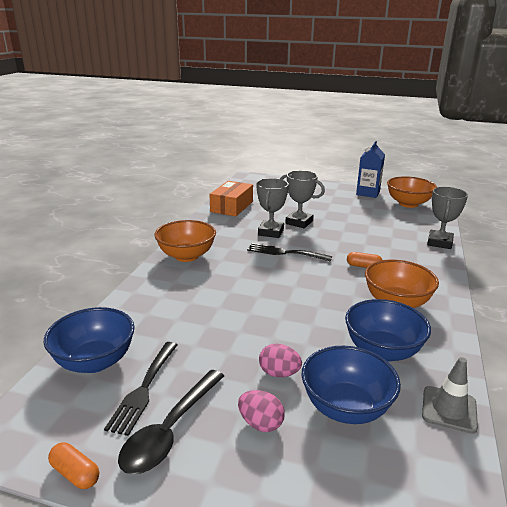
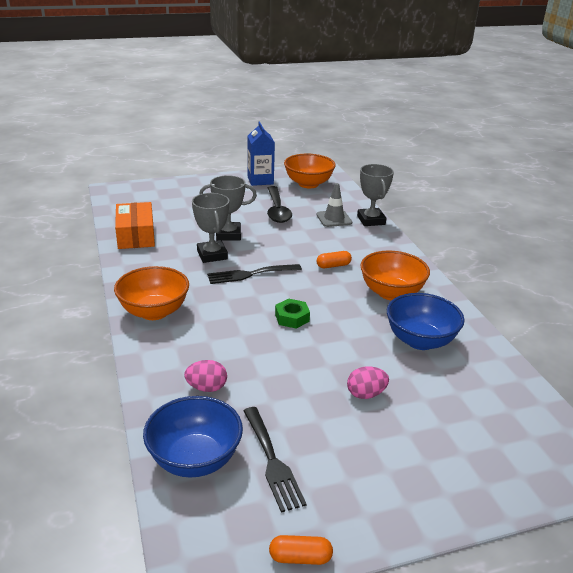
camera: 35 degrees left, 5 degrees up
(170, 430) = (334, 482): black spoon -> black spoon (277, 210)
(260, 423) = (395, 441): pink egg -> pink egg (206, 388)
(282, 292) = (292, 318): none -> green nut
(346, 407) = (439, 399): blue bowl -> none
(449, 409) = (501, 368): grey traffic cone -> grey traffic cone (334, 219)

